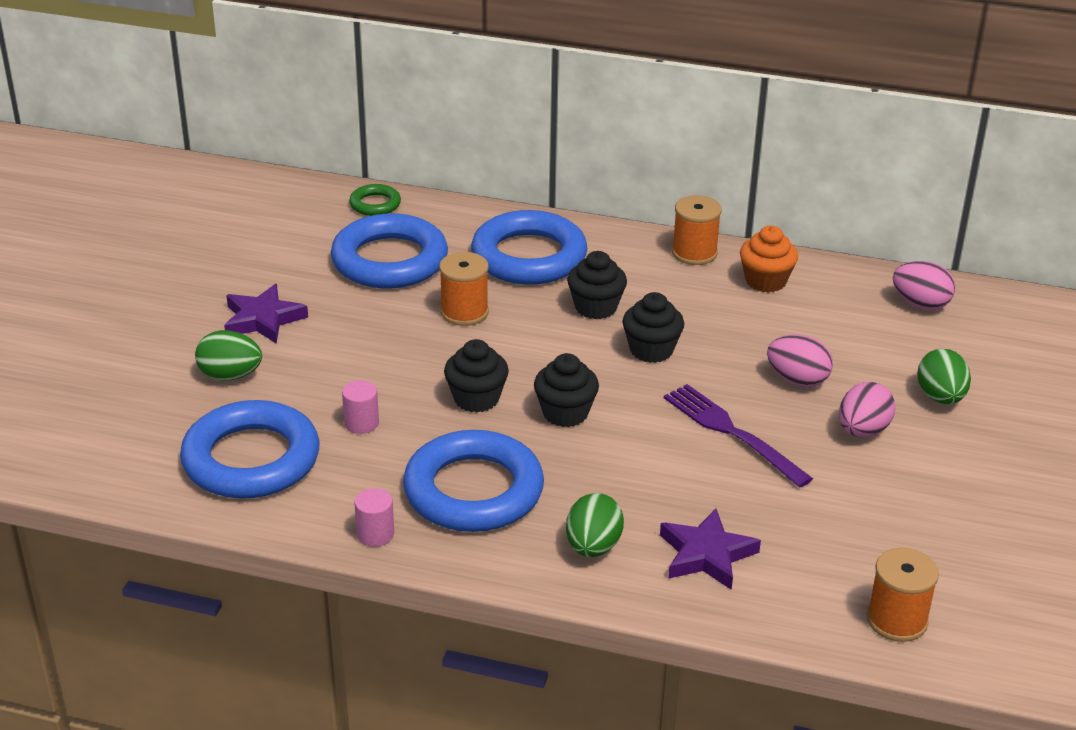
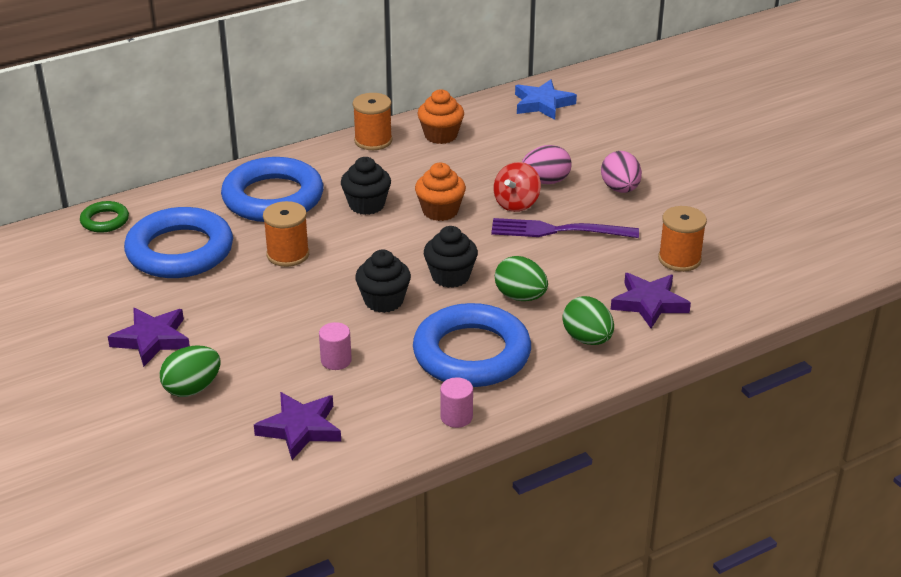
camera: 45 degrees left, 0 degrees up
(251, 459) = (300, 429): blue ring -> purple star
(651, 350) = (440, 211): black cupcake -> orange cupcake
(733, 384) = (516, 204): none -> red spinning top
(897, 620) = (783, 275): orange spool -> orange spool (679, 259)
(920, 304) = (542, 104): pink egg -> blue star
(940, 397) = (629, 149): green egg -> green egg (520, 297)

